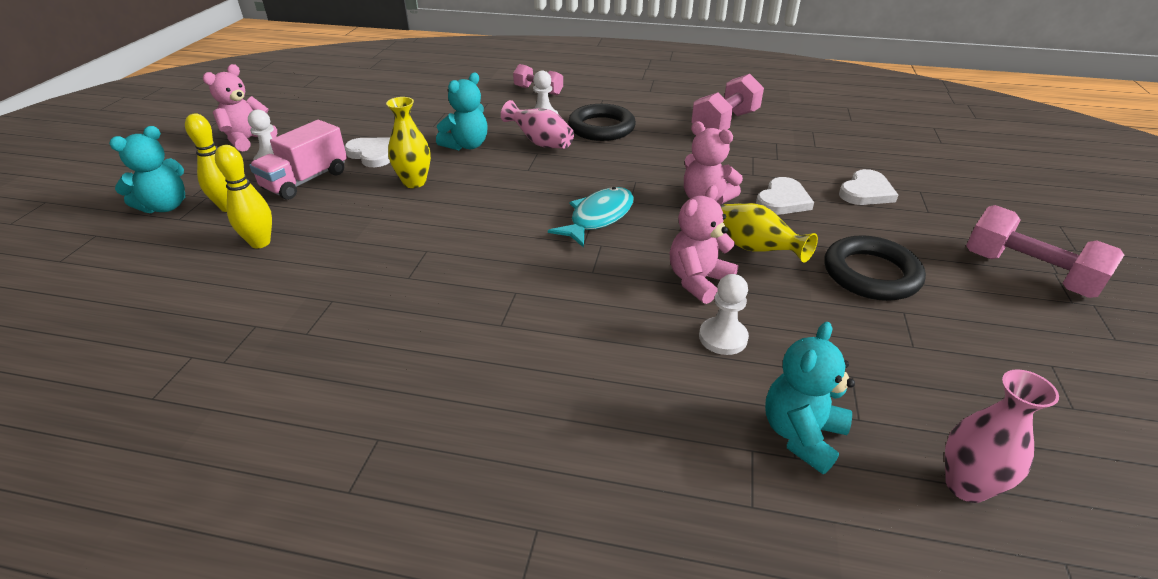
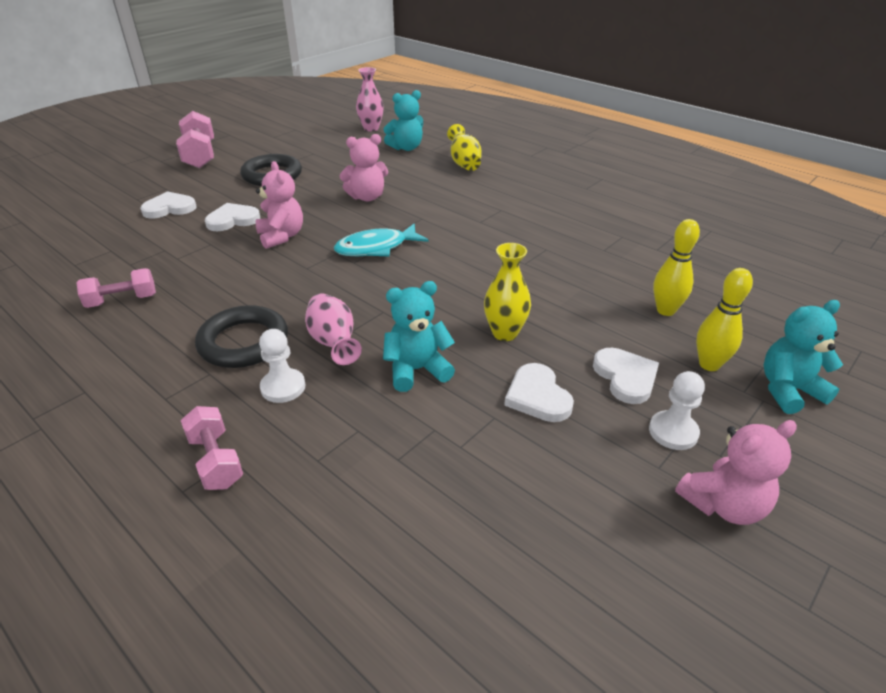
camera: 150 degrees left, 0 degrees up
(306, 180) = (625, 377): pink truck -> white heart
(723, 337) = (391, 176): white pawn -> none
(725, 124) = (122, 300): pink dumbbell -> pink dumbbell, size x0.64
(755, 249) = (308, 201): yellow vase -> yellow vase (464, 163)

